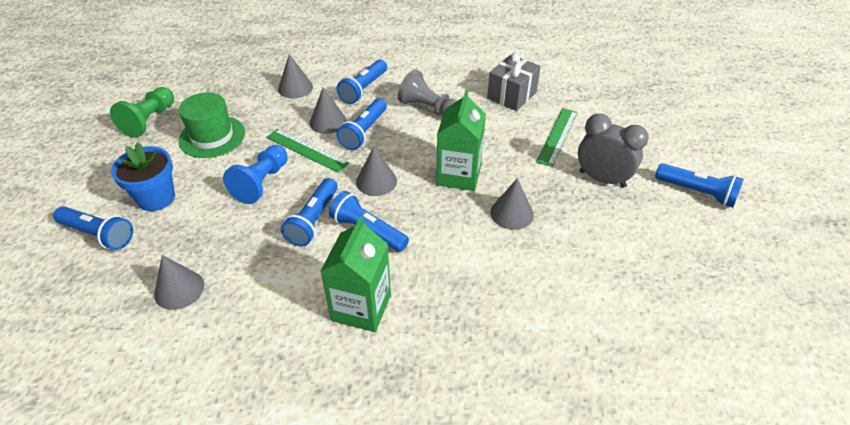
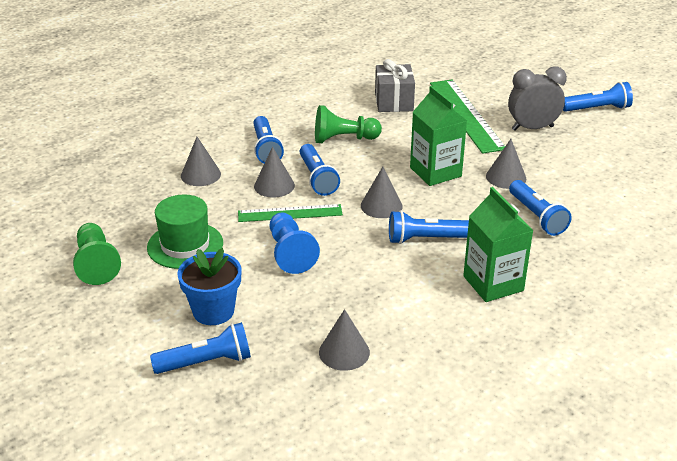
camera: 40 degrees left, 10 degrees down
(313, 220) = (374, 254): blue flashlight -> blue flashlight (537, 217)
(428, 109) = (343, 139): grey pawn -> green pawn
(557, 136) = (466, 115): green ruler -> green ruler, size x1.61

